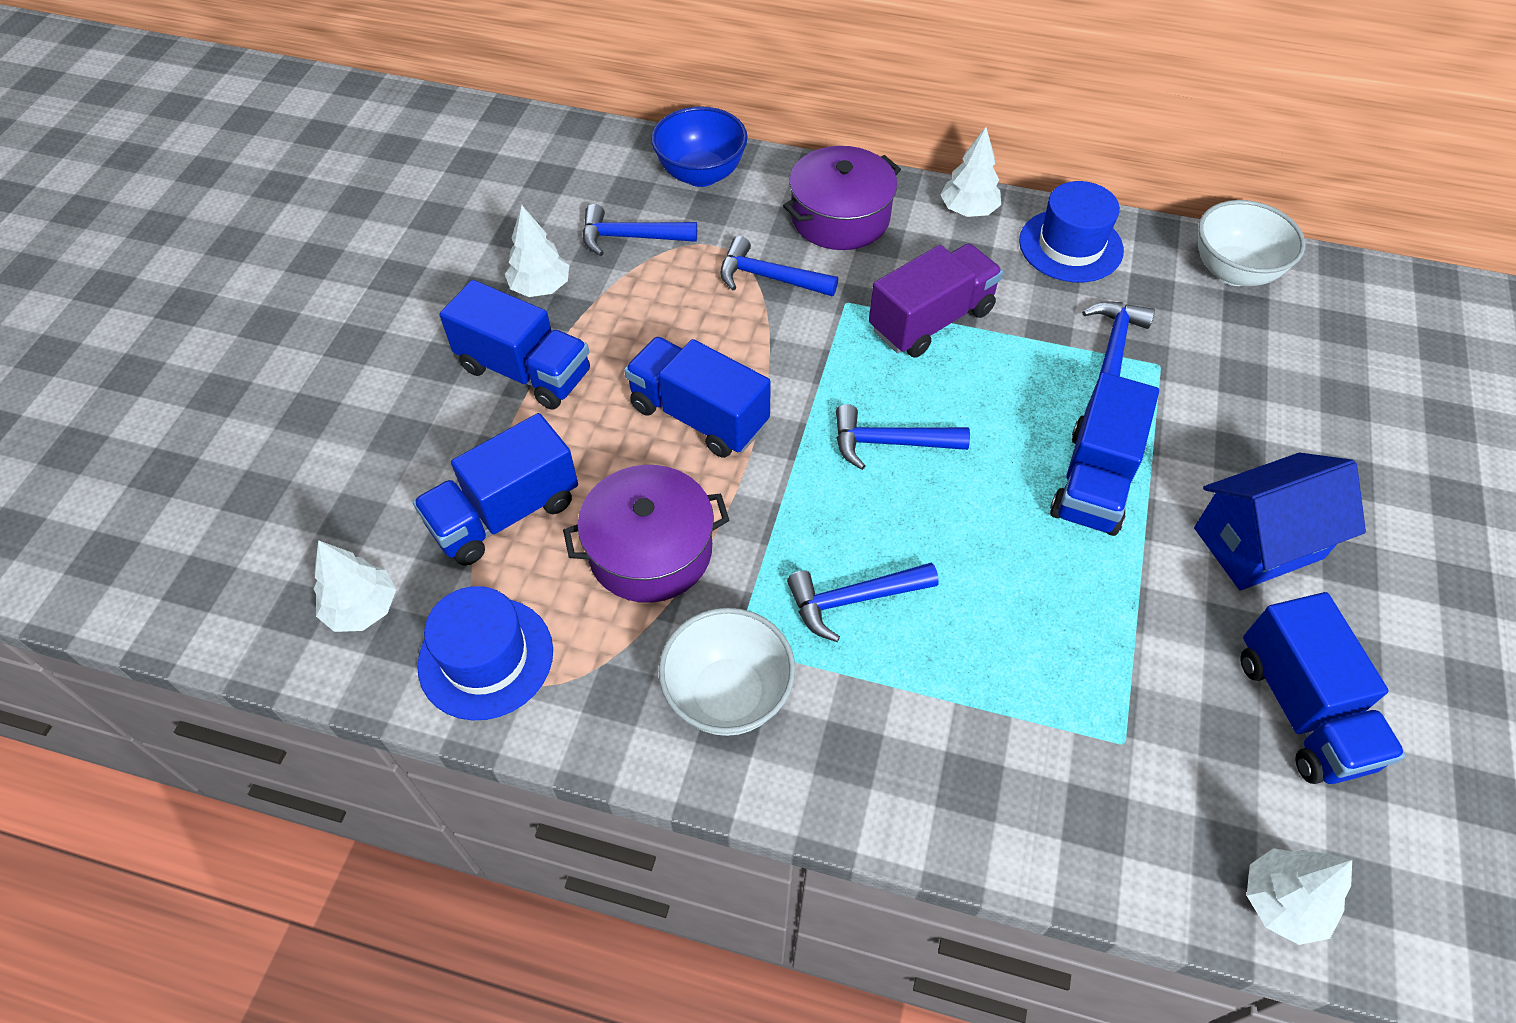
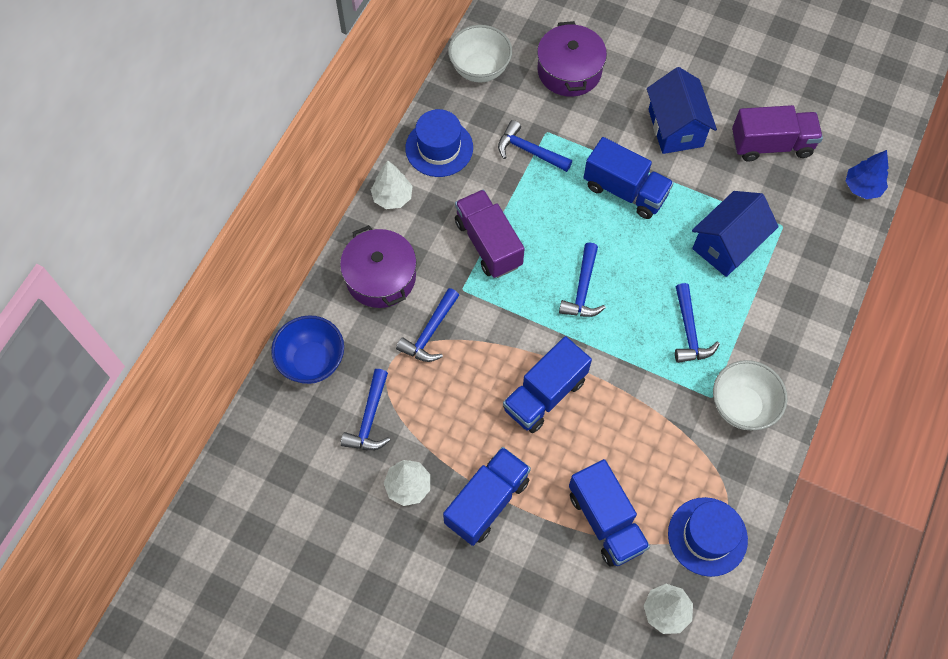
camera: 80 degrees left, 10 degrees up
(650, 550) = (643, 436): purple pot -> purple pot (569, 71)
(1045, 647) = (727, 245): none -> blue house
(1282, 902) = (862, 187): white tree -> blue tree
(1301, 710) = (771, 145): blue truck -> purple truck

